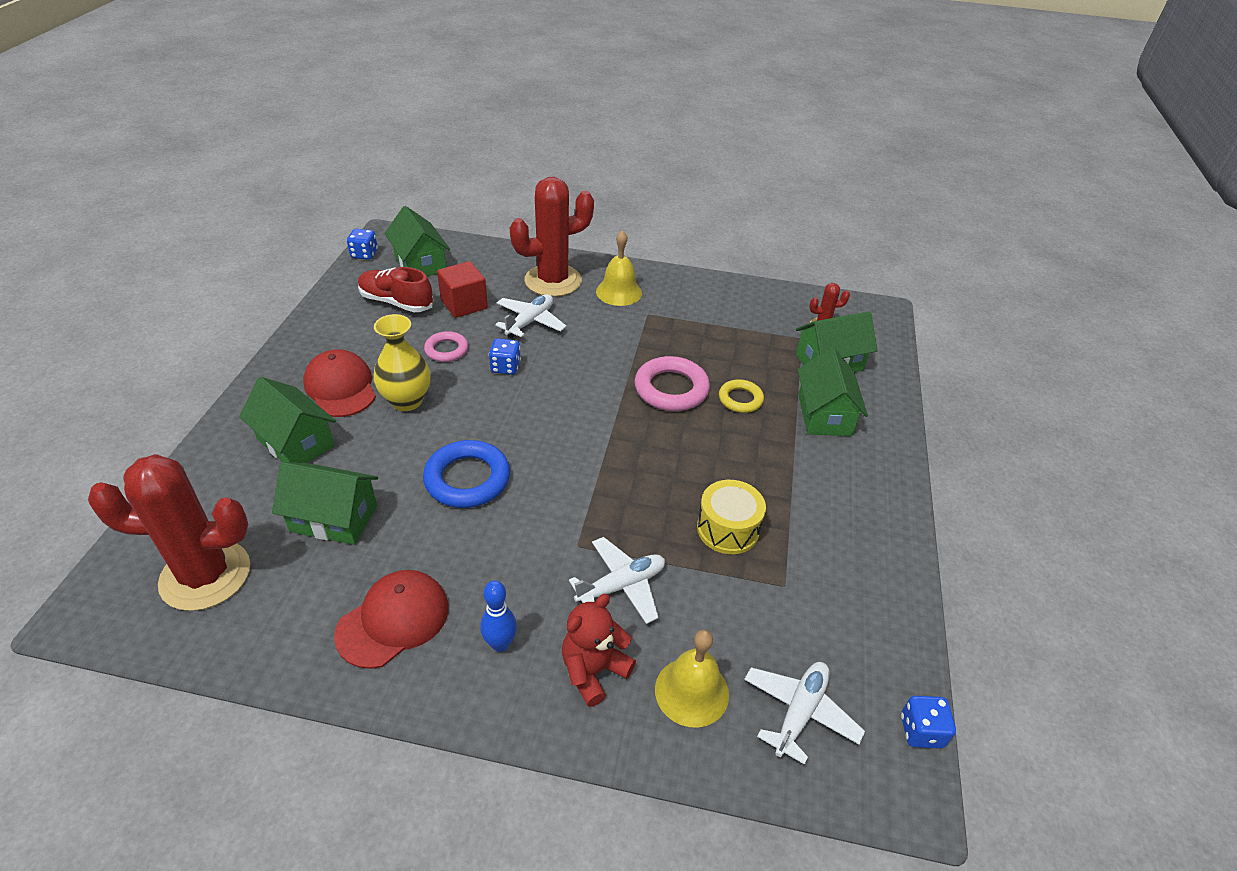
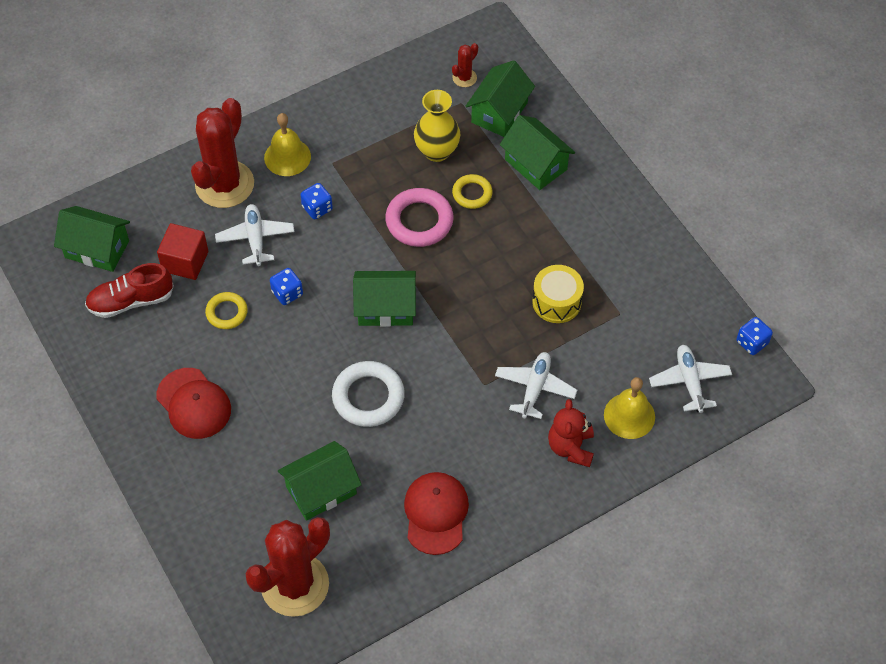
camera: 40 degrees left, 15 degrees up
(296, 442) = (224, 466): green house -> green house (385, 308)
(340, 387) = (194, 403): red cap -> red cap turned 150 degrees counterclockwise
(364, 254) = (37, 276): blue dice -> blue dice (317, 208)
(407, 401) = (254, 375): yellow vase -> yellow vase (437, 151)
(446, 350) = (227, 312): pink ring -> yellow ring
(467, 479) = (368, 397): blue ring -> white ring
(500, 644) = (508, 475): blue bowling pin -> none

